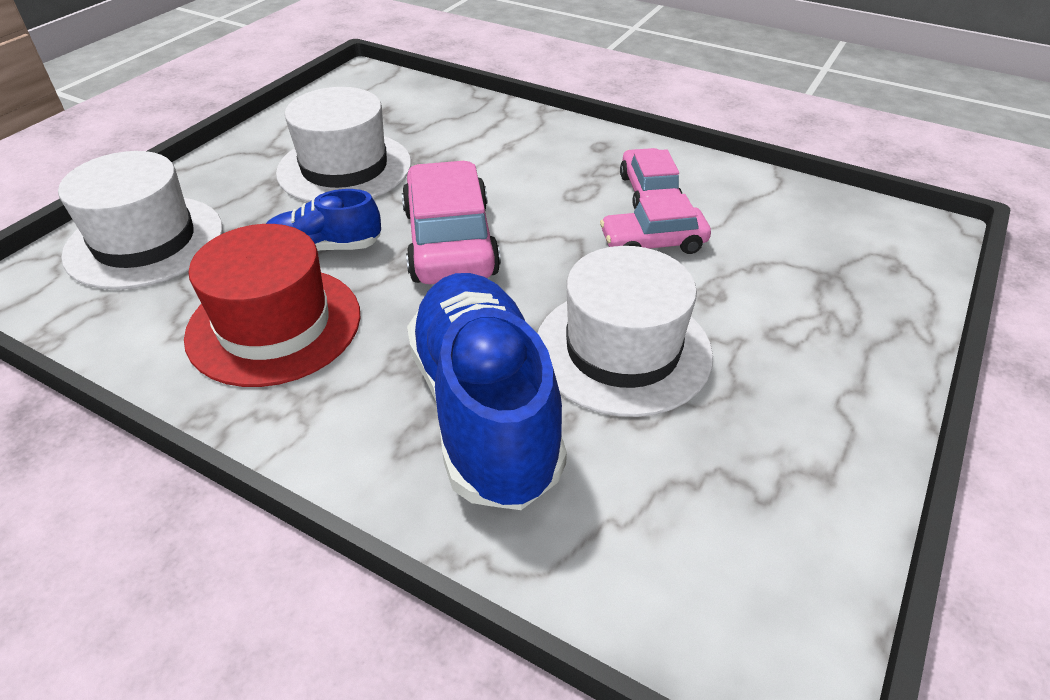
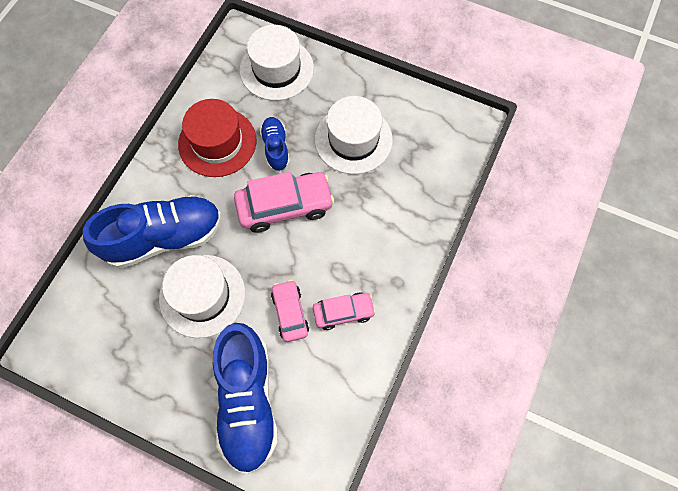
camera: 85 degrees right, 25 degrees up
(818, 294) = (247, 401): none -> blue shoe

